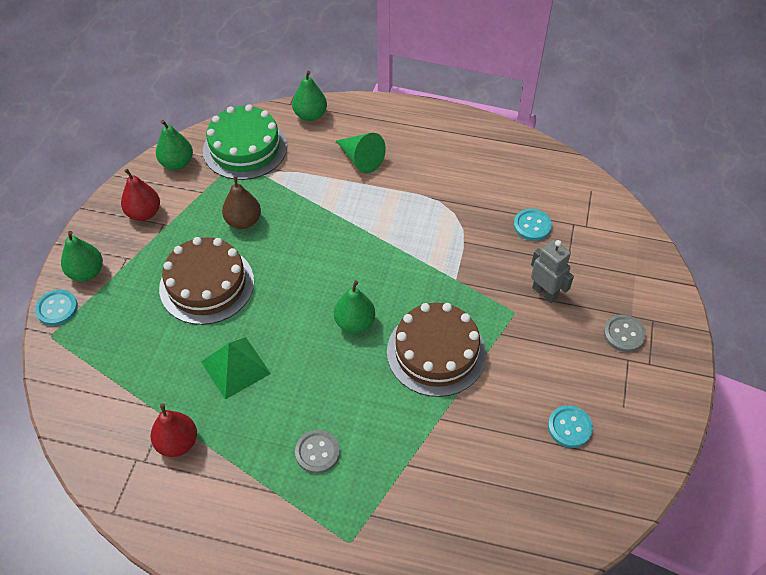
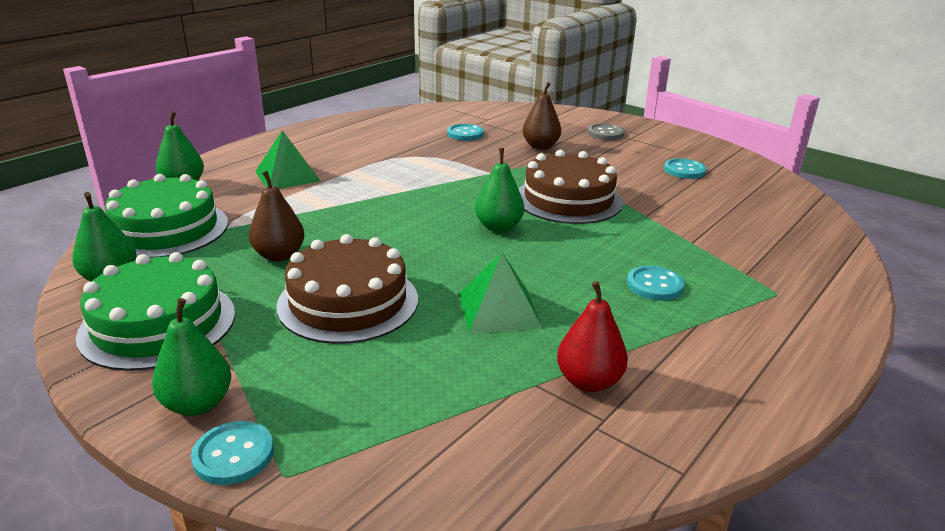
camera: 65 degrees left, 25 degrees down
(144, 213) = (158, 324): red pear -> green cake
(317, 452) = (654, 285): grey button -> turquoise button
(360, 159) = (287, 176): green cone -> green pyramid
(545, 292) = (540, 146): grey robot -> brown pear

